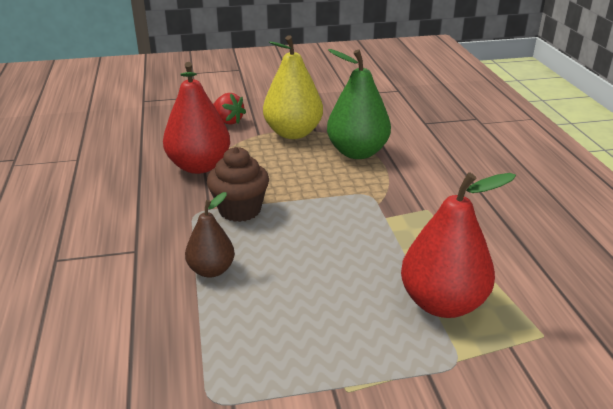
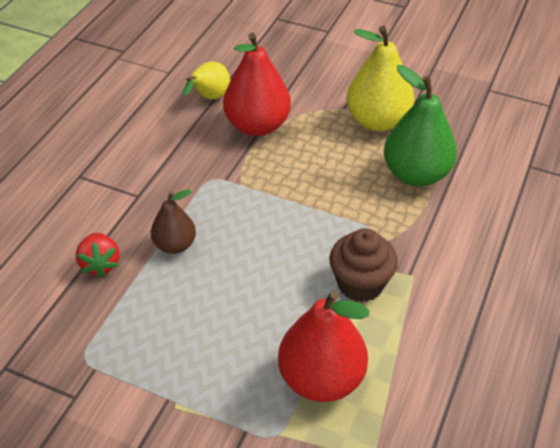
camera: 35 degrees right, 15 degrees up
(135, 163) = (209, 98): none -> yellow pear
(228, 121) = (330, 78): red strawberry -> red strawberry (100, 264)
(240, 210) = (248, 193): brown cupcake -> brown cupcake (360, 284)

